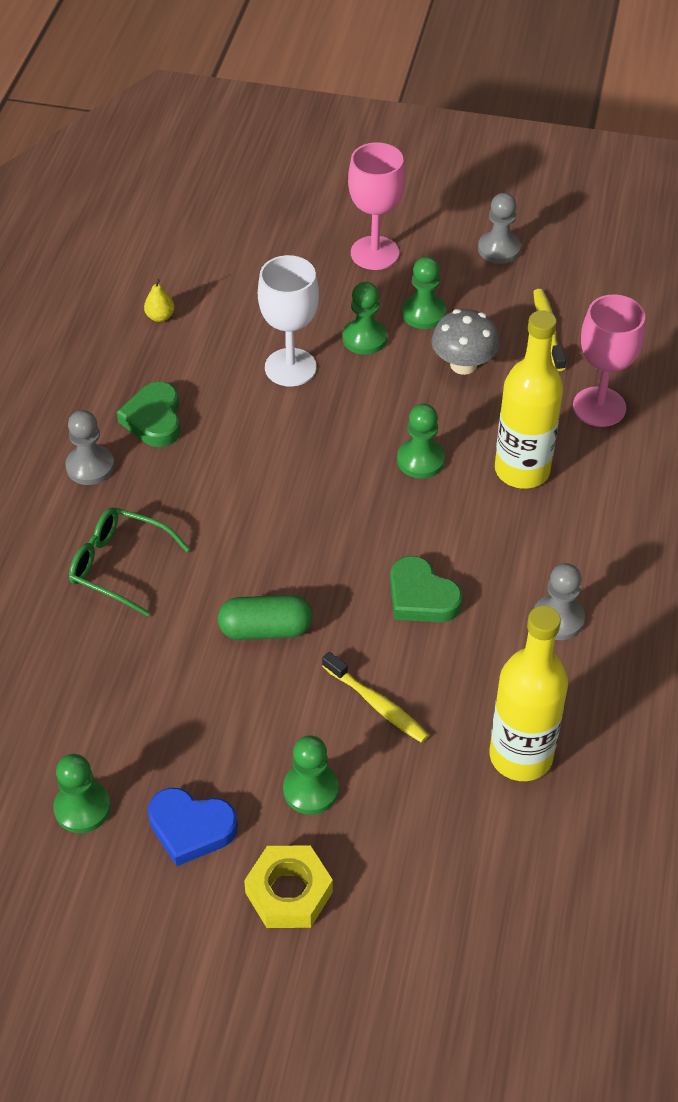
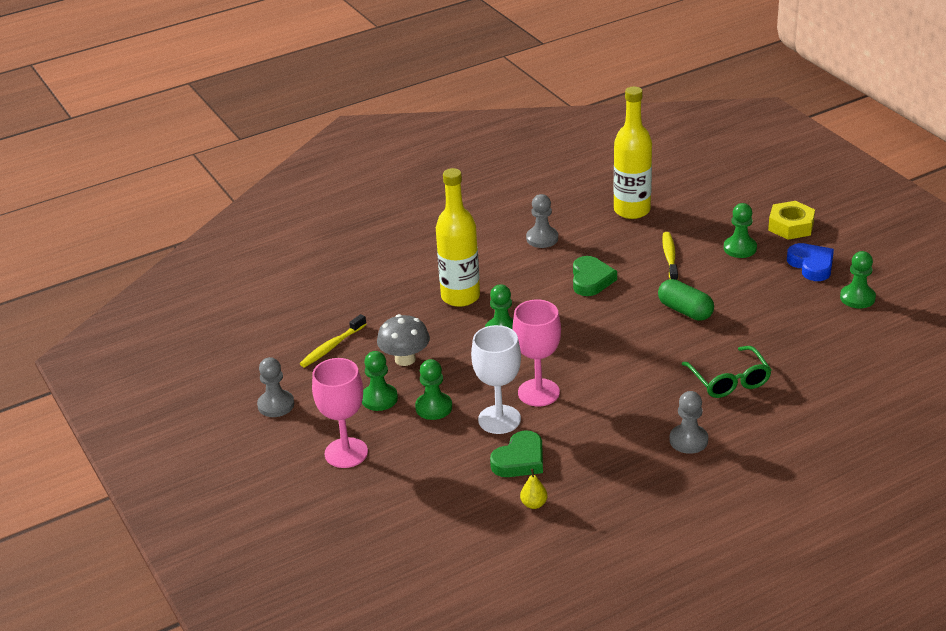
camera: 130 degrees left, 15 degrees down
(154, 419) = (618, 442): green heart -> green heart (520, 460)
(599, 407) = (375, 298): pink goblet -> pink goblet (538, 392)

